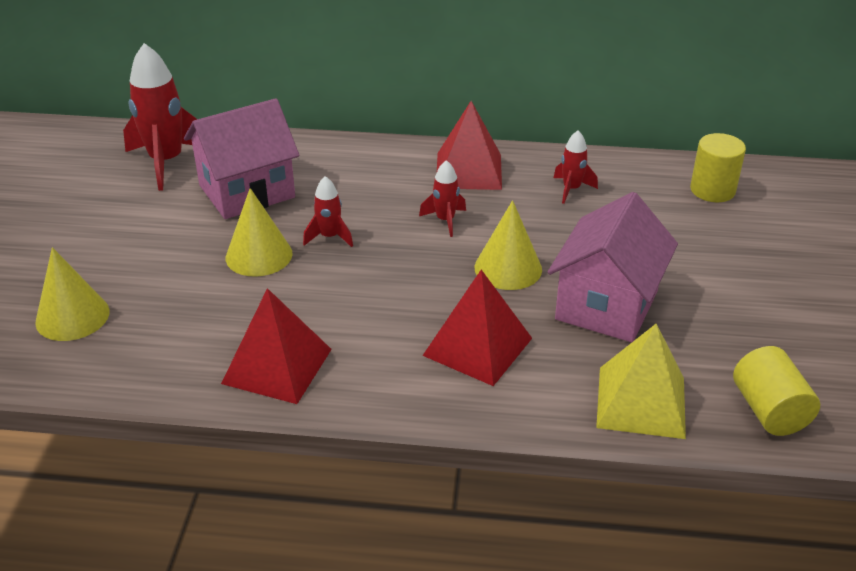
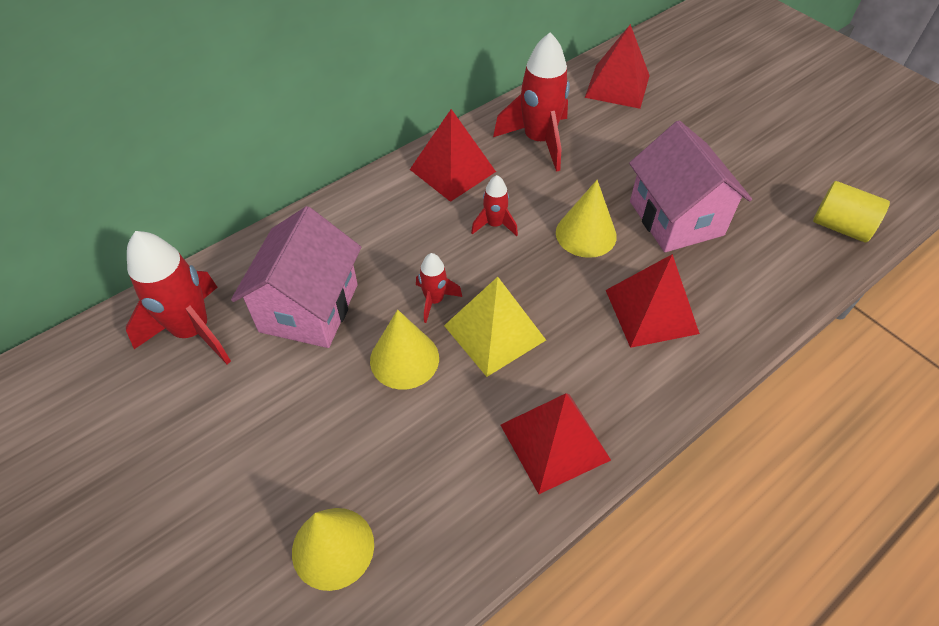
camera: 45 degrees left, 15 degrees up
(571, 189) = (538, 141): red rocket -> red rocket, size x1.96
(641, 402) = (782, 275): yellow pyramid -> yellow pyramid (494, 333)
(712, 190) = (617, 86): yellow cylinder -> red pyramid

